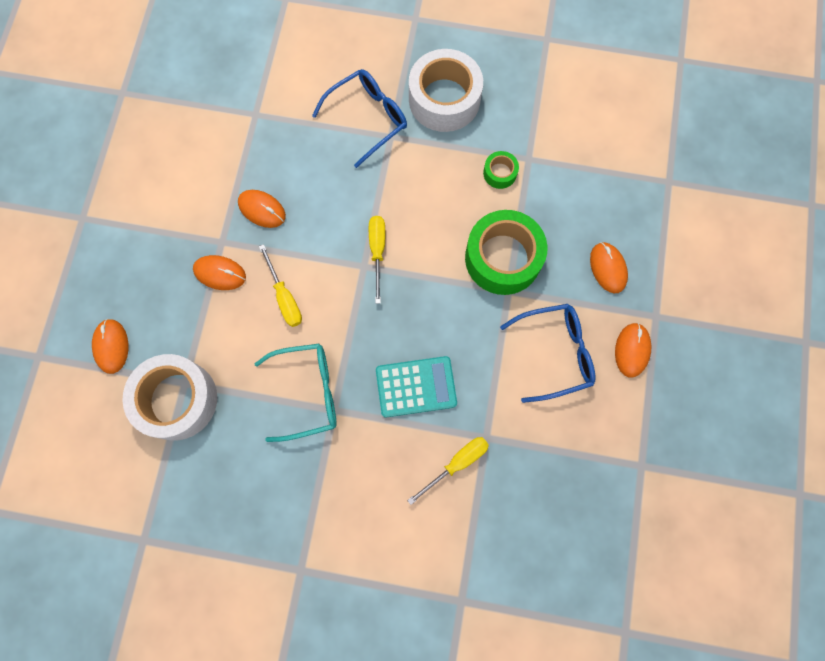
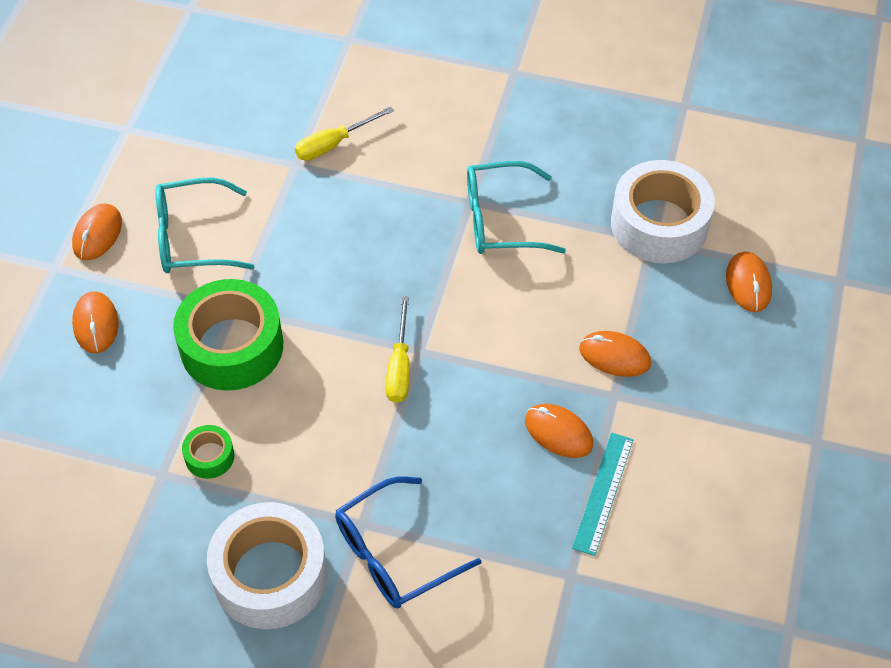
camera: 175 degrees left, 20 degrees down
(233, 169) = (602, 493): none -> turquoise ruler
(284, 297) = (527, 322): yellow screwdriver -> none
(416, 386) = (369, 217): turquoise calculator -> none
(555, 353) = (192, 238): blue glasses -> turquoise glasses

